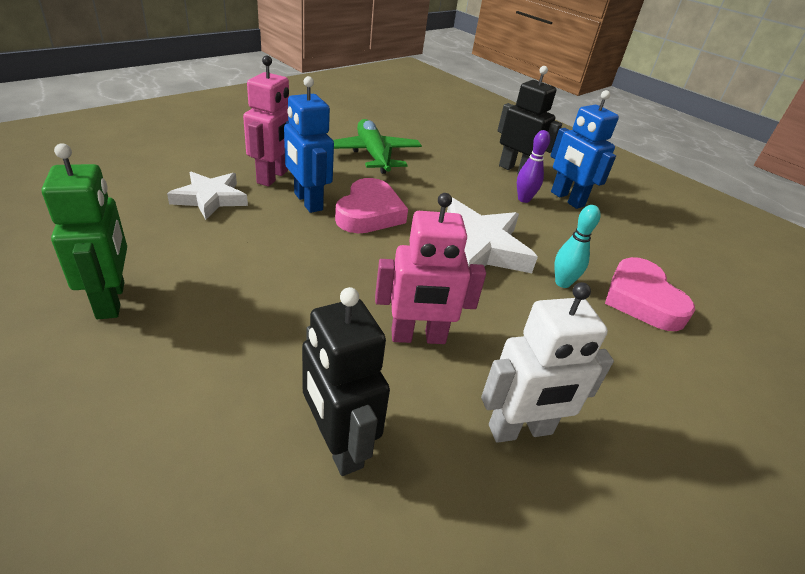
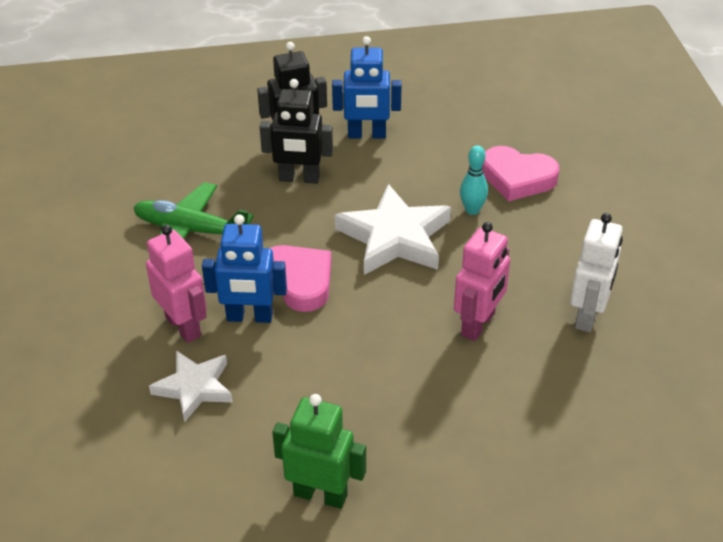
camera: 50 degrees left, 5 degrees up
(338, 445) = (548, 408): black robot -> black robot (299, 178)
(523, 199) = (347, 164): purple bowling pin -> none

